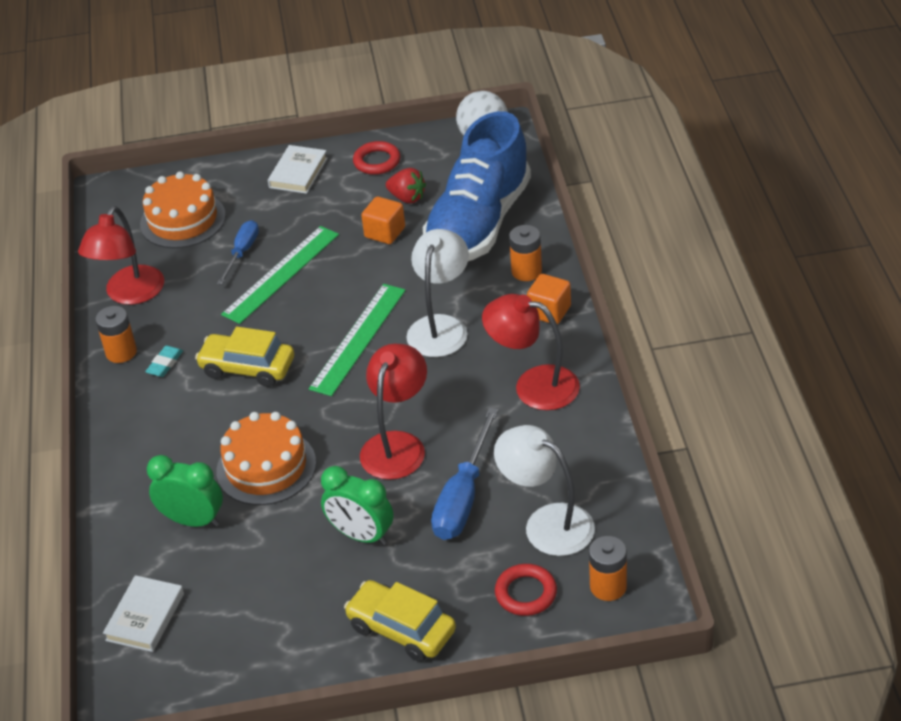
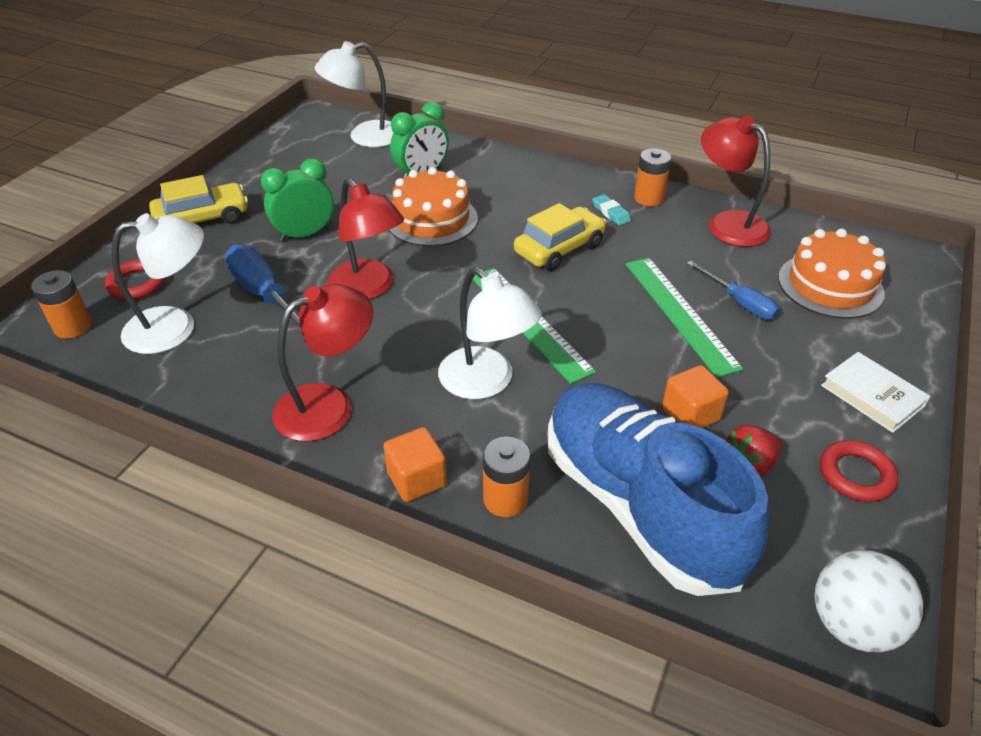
camera: 120 degrees right, 0 degrees up
(145, 617) = (364, 137): white book -> white lamp

